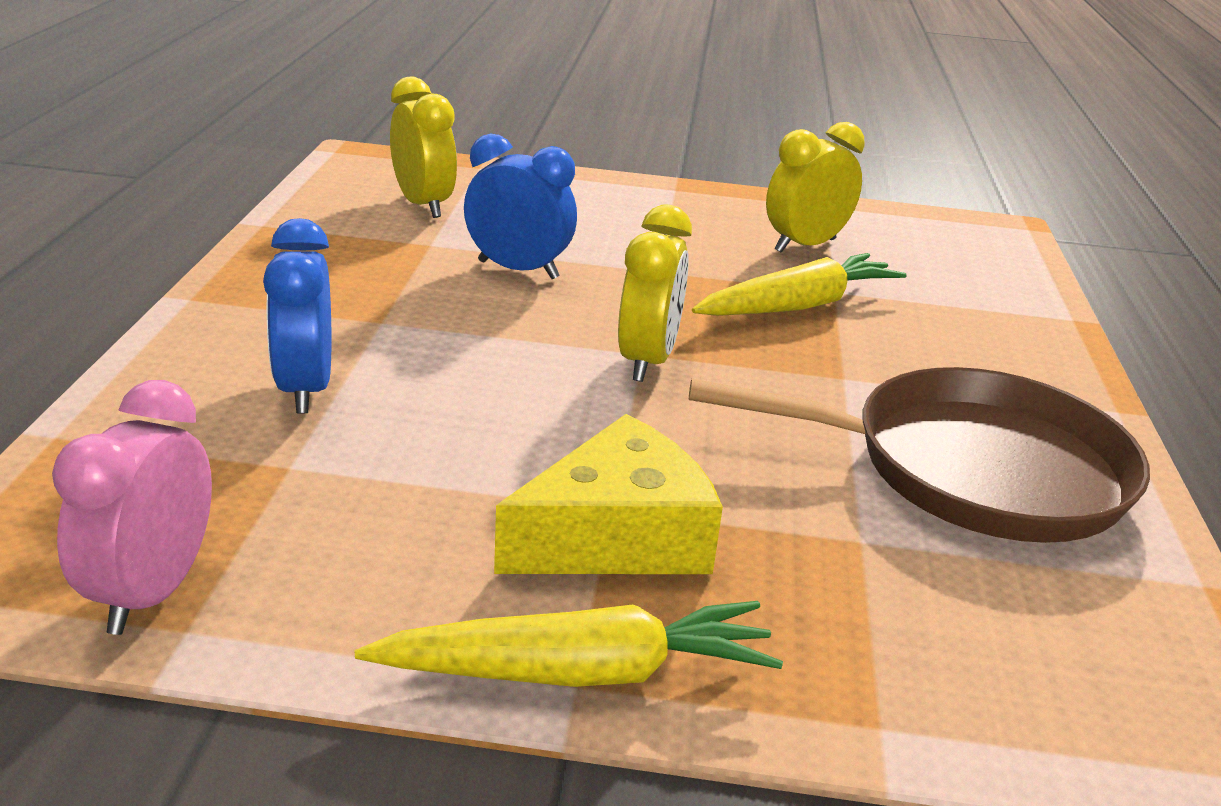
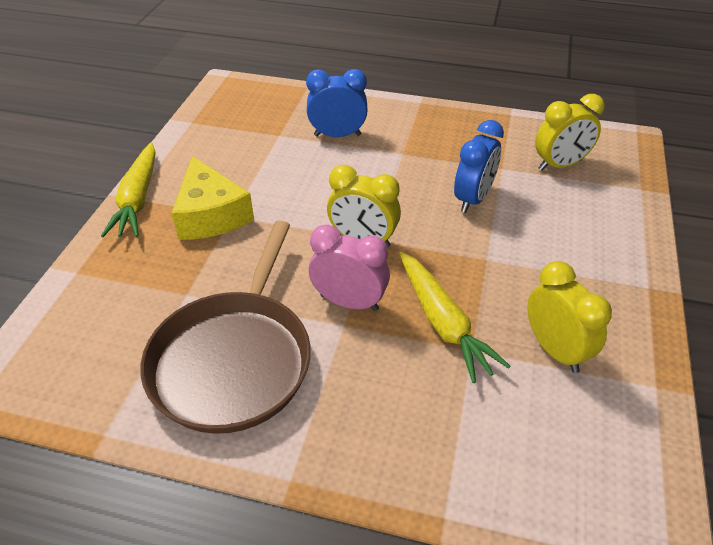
camera: 100 degrees right, 15 degrees up
(152, 593) = (211, 114): pink clock -> pink clock (349, 302)

